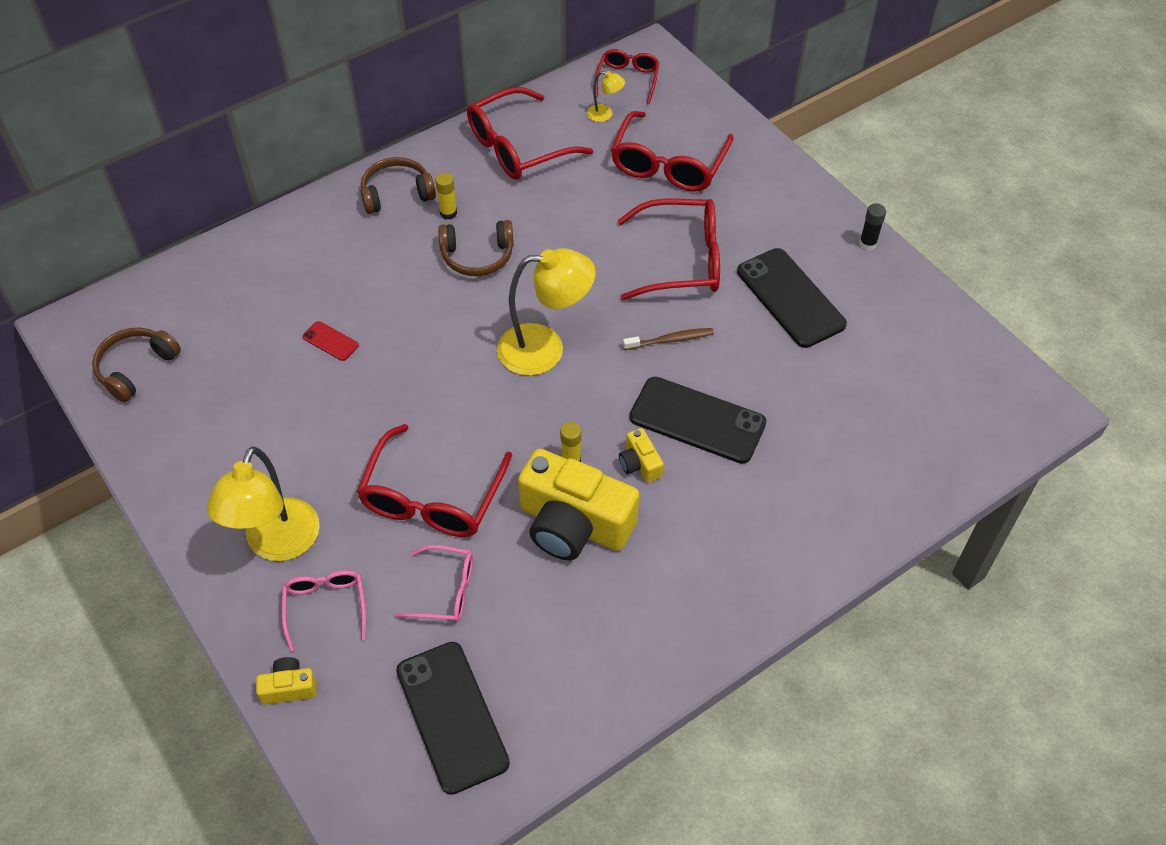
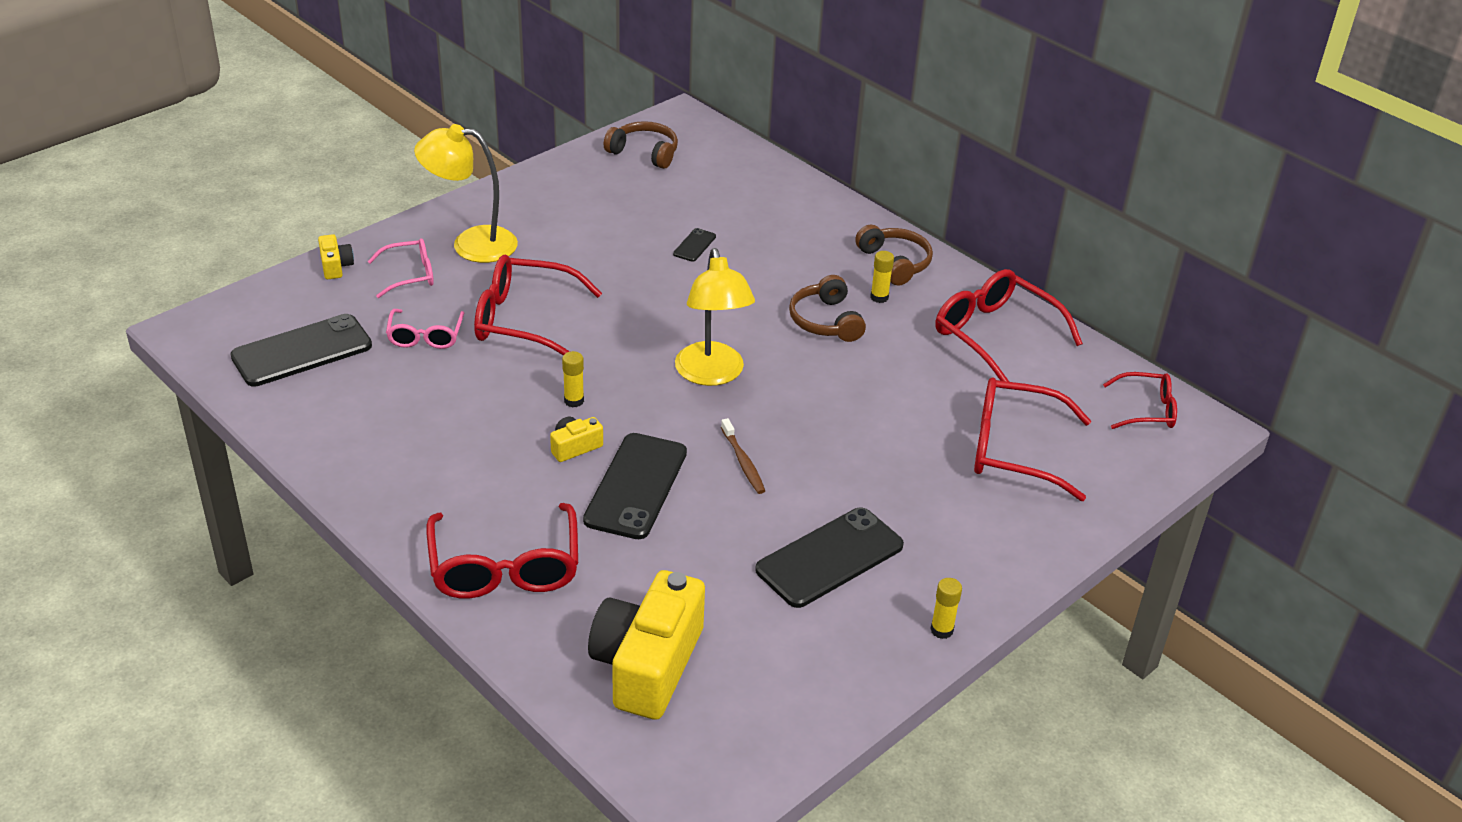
camera: 80 degrees right, 15 degrees down
(330, 341) = (694, 245): red phone -> black phone
(574, 524) = (499, 407): yellow camera -> yellow camera (647, 665)
(605, 115) = (1076, 395): yellow lamp -> none
(681, 260) = (863, 466): red glasses -> red glasses (505, 567)
(867, 244) = (941, 630): black glue stick -> yellow glue stick

